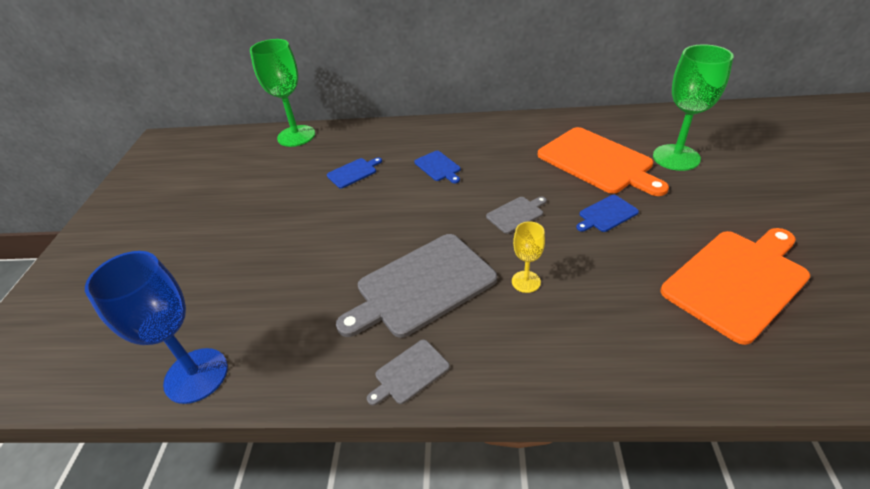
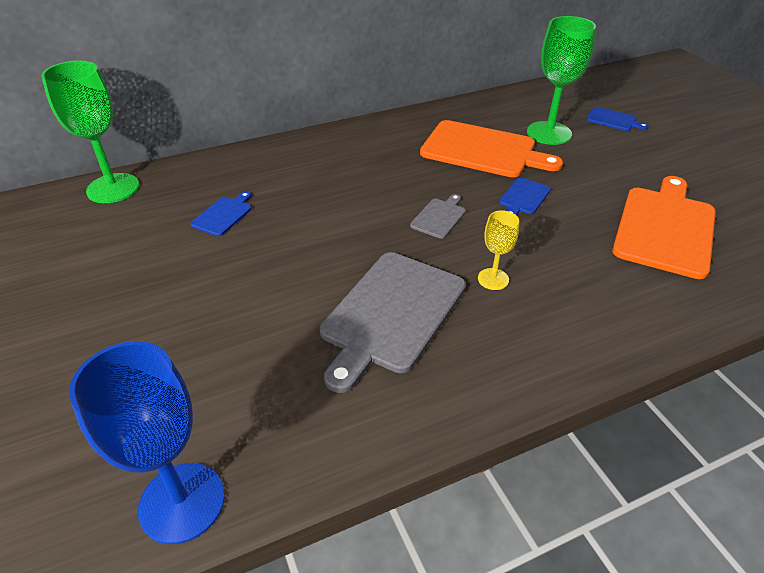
camera: 30 degrees left, 0 degrees up
(410, 373) = (440, 403): grey cutting board -> none
(438, 167) = (323, 188): blue cutting board -> blue cutting board (613, 120)

